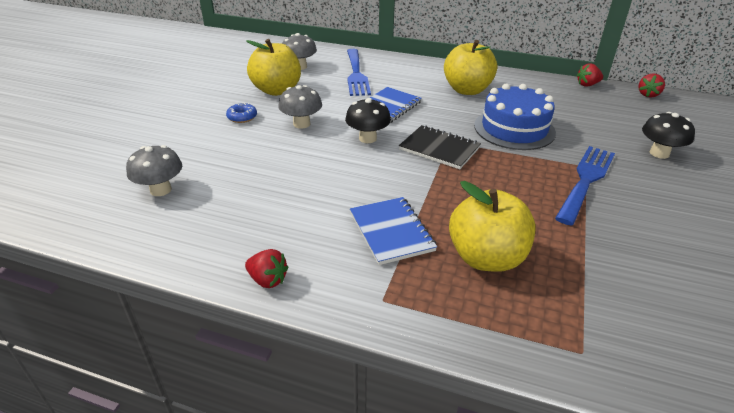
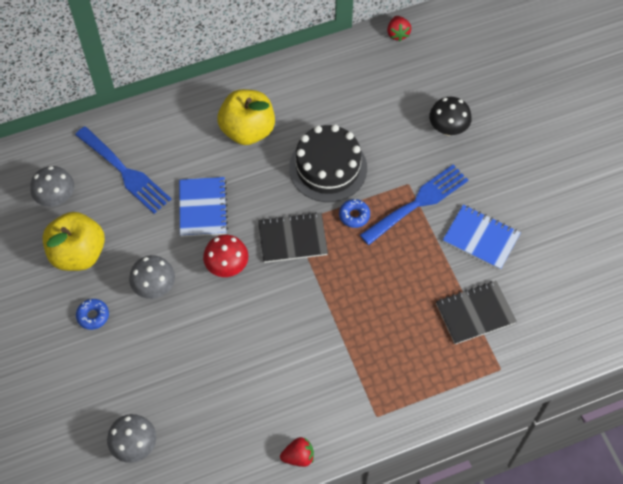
camera: 40 degrees left, 25 degrees up
(367, 138) = (227, 266): black mushroom -> red mushroom
(391, 231) = (334, 356): blue notebook -> blue notebook (481, 238)
(486, 258) = (407, 335): yellow apple -> none
(511, 161) = (354, 215): none -> blue donut
(514, 129) = (328, 168): blue cake -> black cake
(586, 180) = (418, 202): blue fork -> blue fork turned 60 degrees clockwise
(586, 284) = (475, 313): none -> black notebook
(587, 85) = (341, 48): red strawberry -> none

